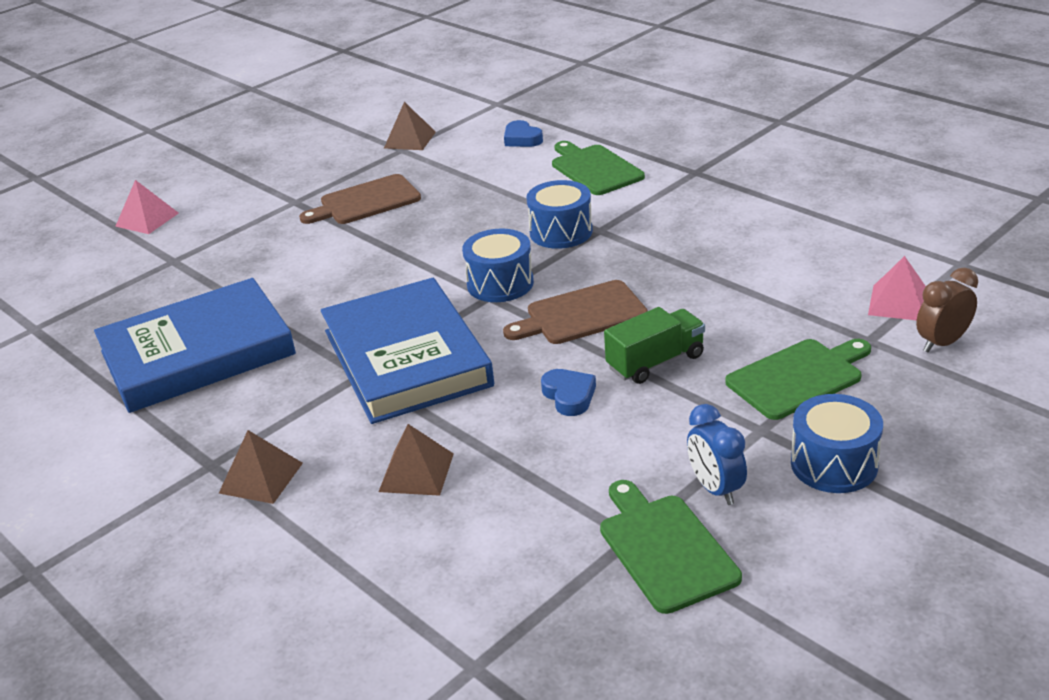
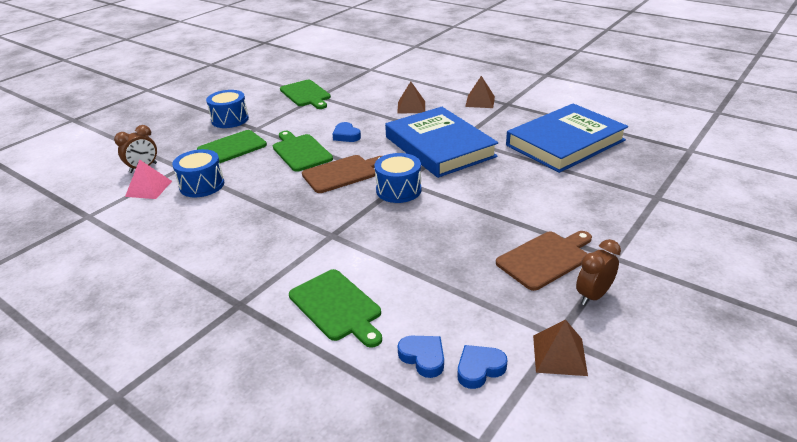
camera: 170 degrees right, 0 degrees up
(147, 219) = (733, 233): pink pyramid -> none
(347, 173) = (593, 296): none -> brown clock
(478, 133) = (479, 369): none -> blue heart
(561, 232) = (362, 232): blue drum -> blue drum (202, 185)
(655, 362) = (300, 152): green truck -> green cutting board
(715, 489) = (282, 110): blue clock -> none

